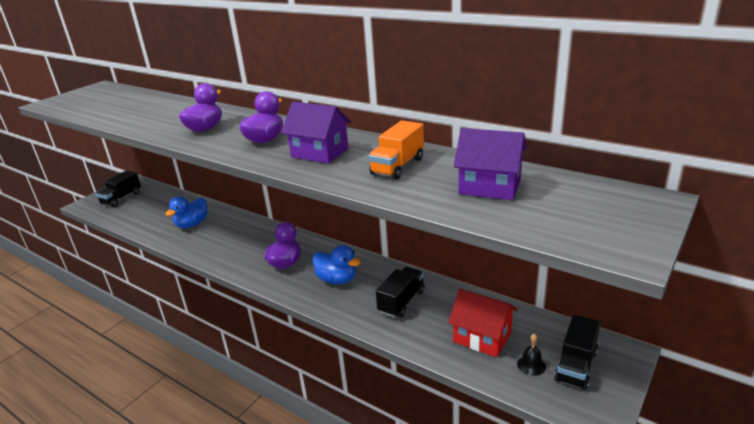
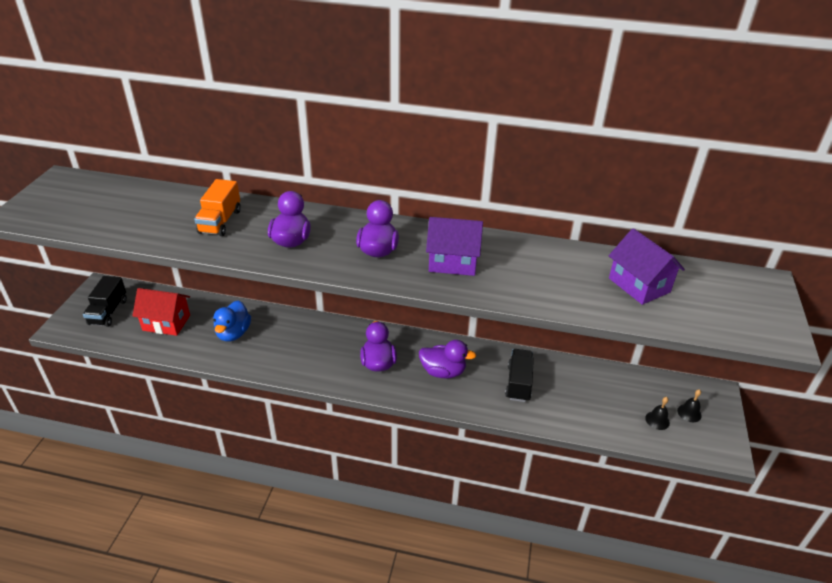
camera: 25 degrees left, 10 degrees up
(337, 279) = (443, 372): blue duck -> purple duck
(398, 166) = (542, 271): orange truck -> orange truck (220, 221)
(482, 337) = (606, 404): red house -> red house (166, 323)
(489, 187) = (639, 285): purple house -> purple house turned 60 degrees clockwise
(576, 366) = (689, 413): black truck -> black bell

